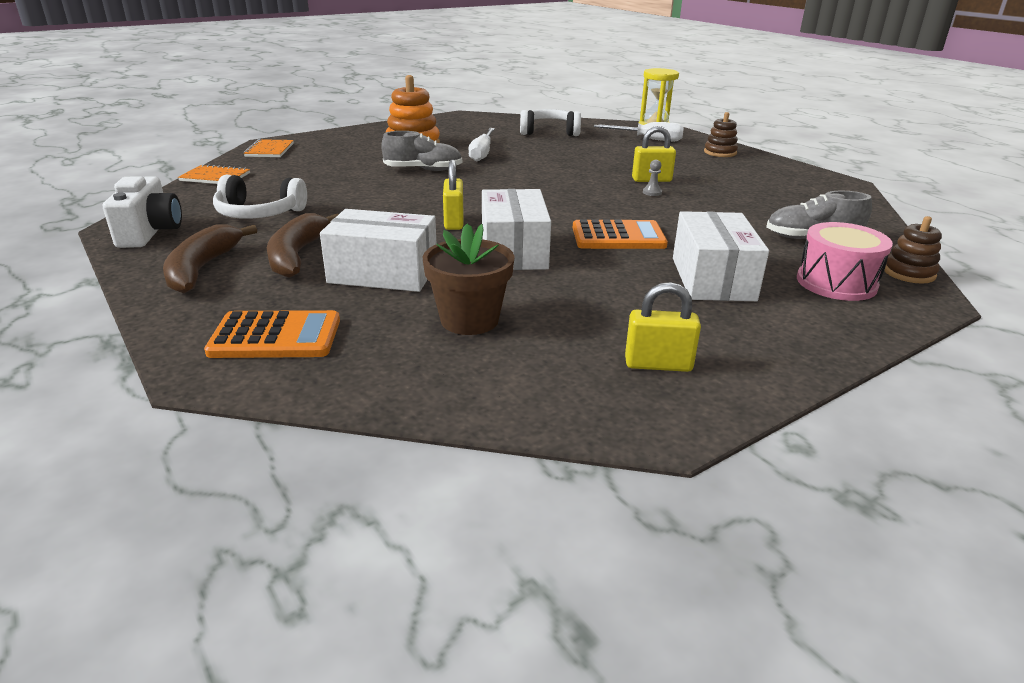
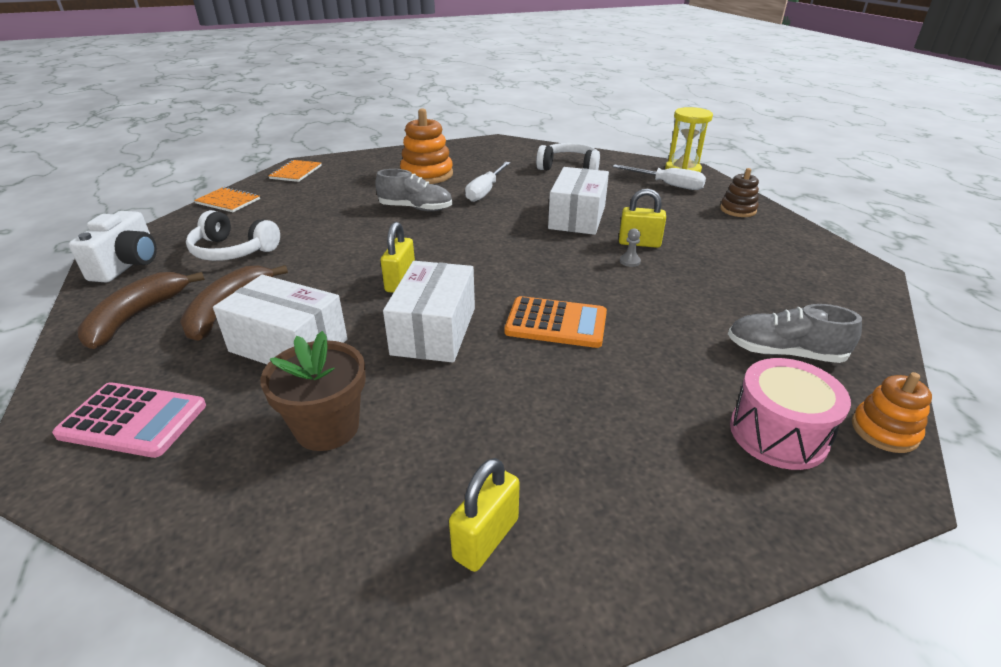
camera: 15 degrees right, 5 degrees up
(276, 336) = (133, 420): orange calculator -> pink calculator
(658, 364) = (486, 538): yellow padlock -> yellow padlock turned 75 degrees counterclockwise
(713, 279) = (627, 404): white box -> white box (577, 217)
(909, 273) = (884, 431): brown stacking toy -> orange stacking toy

